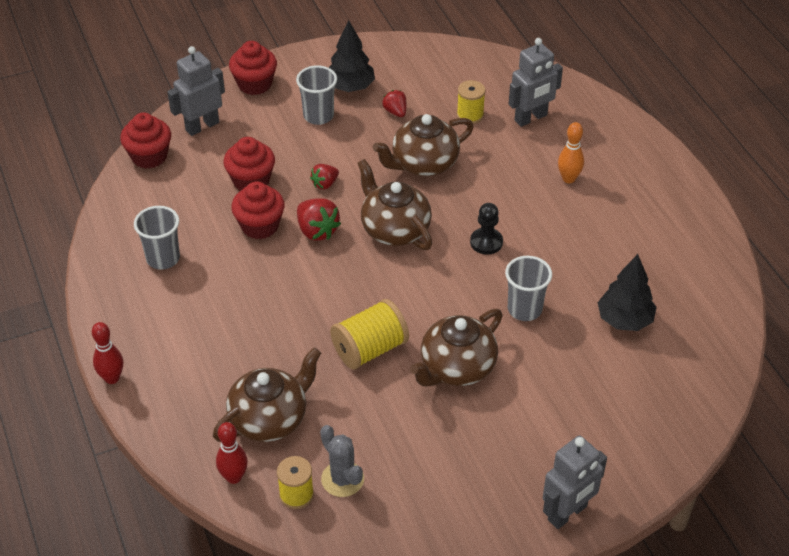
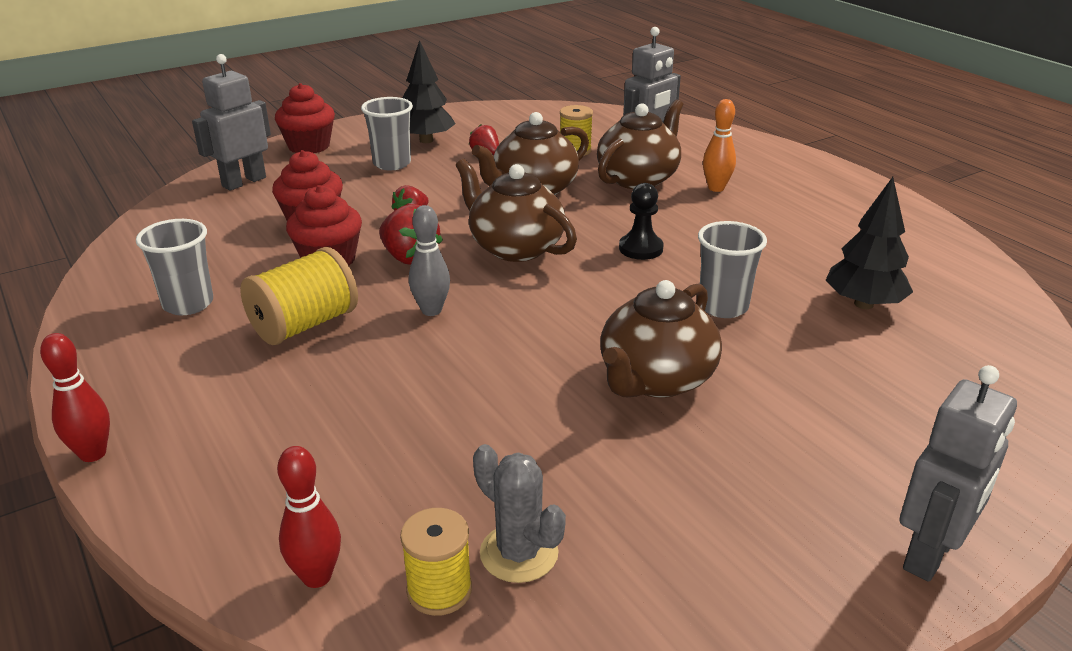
camera: 10 degrees left, 15 degrees down
(149, 156) = (172, 211): red cupcake -> none
(270, 419) = (372, 479): brown teapot -> brown teapot (638, 179)
(324, 286) = (431, 310): none -> grey bowling pin
(370, 349) = (517, 371): yellow spool -> yellow spool (305, 325)

